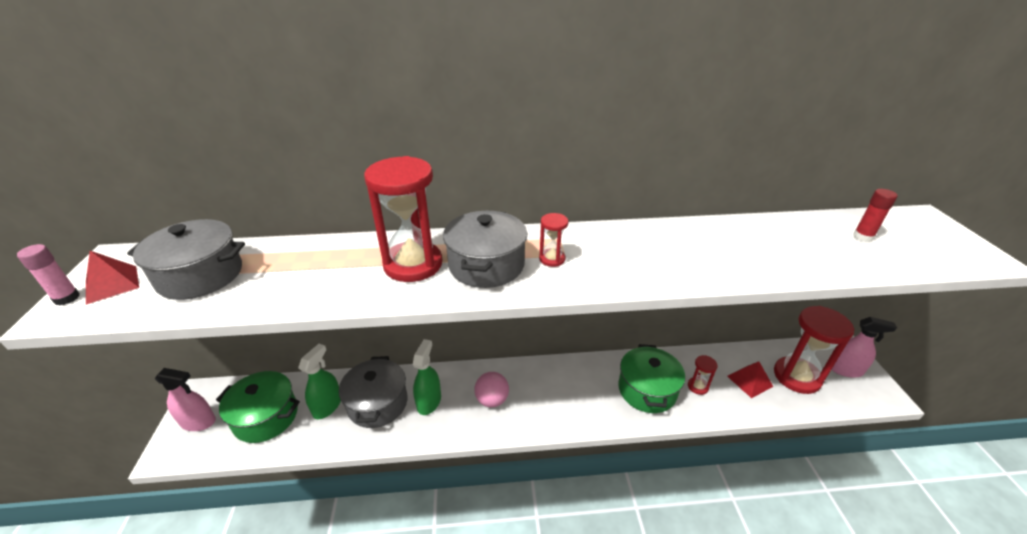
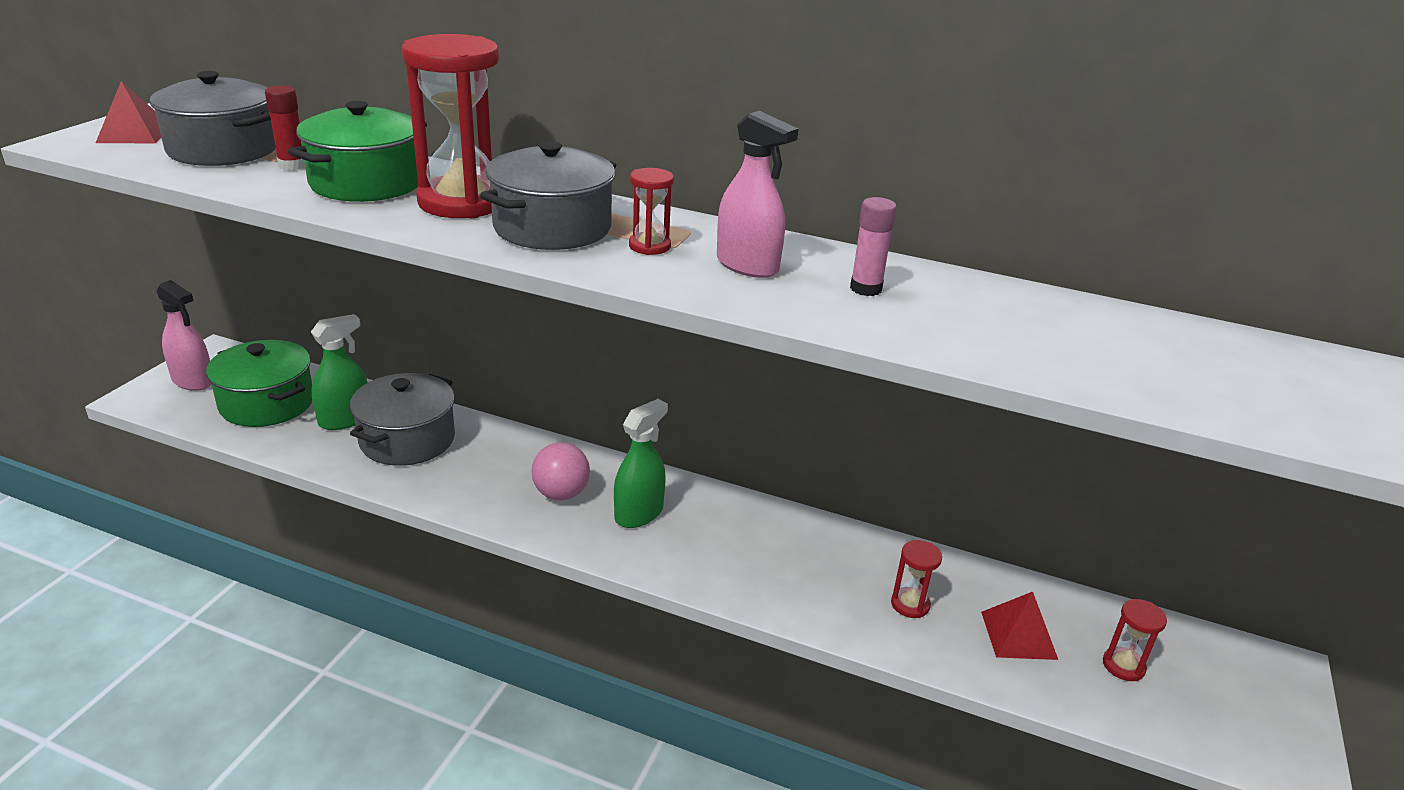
camera: 25 degrees right, 5 degrees down
(67, 298) = (84, 134): pink glue stick -> pink glue stick (866, 289)
(429, 401) = (474, 463): green spray bottle -> green spray bottle (639, 513)
(647, 390) = (815, 574): green pot -> green pot (366, 183)
(796, 376) = (1123, 666): red hourglass -> red hourglass, size x0.45
(845, 370) = (1244, 696): pink spray bottle -> pink spray bottle (747, 265)
(863, 237) = (1235, 367): red glue stick -> red glue stick (292, 165)

